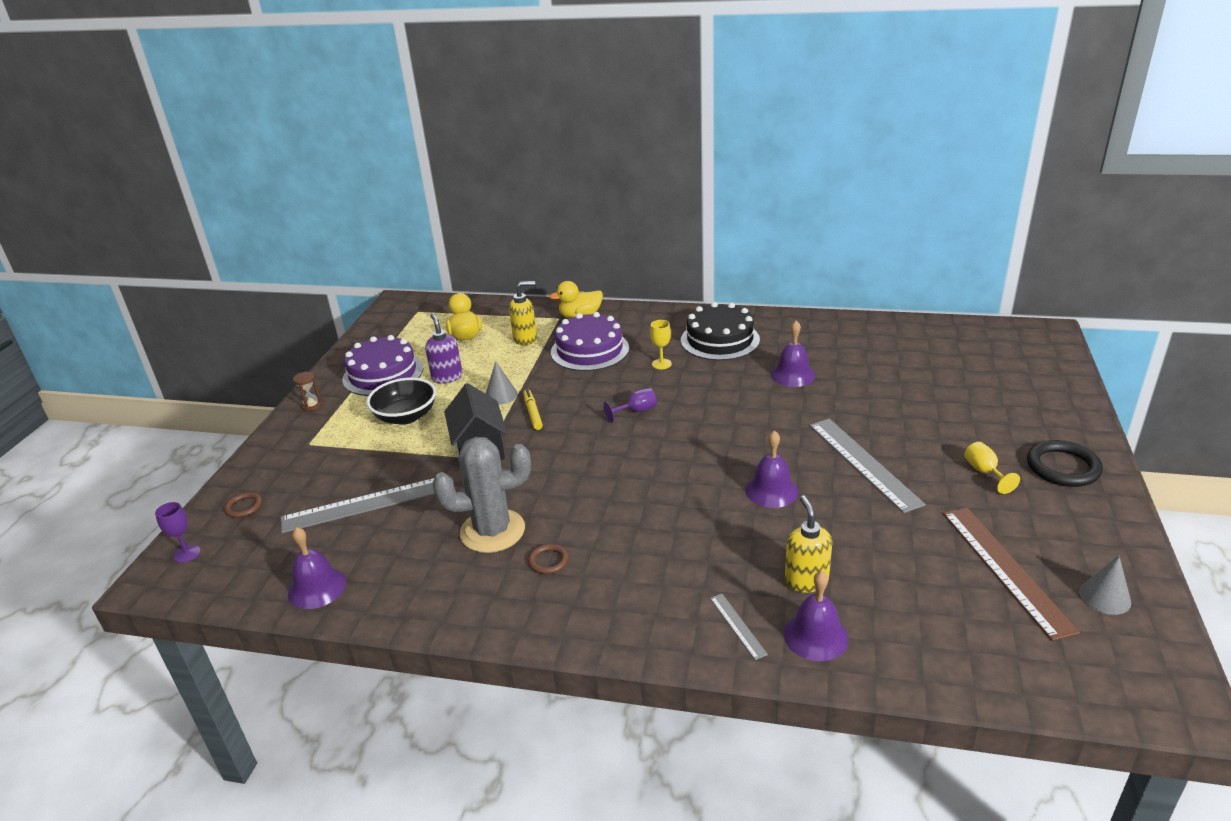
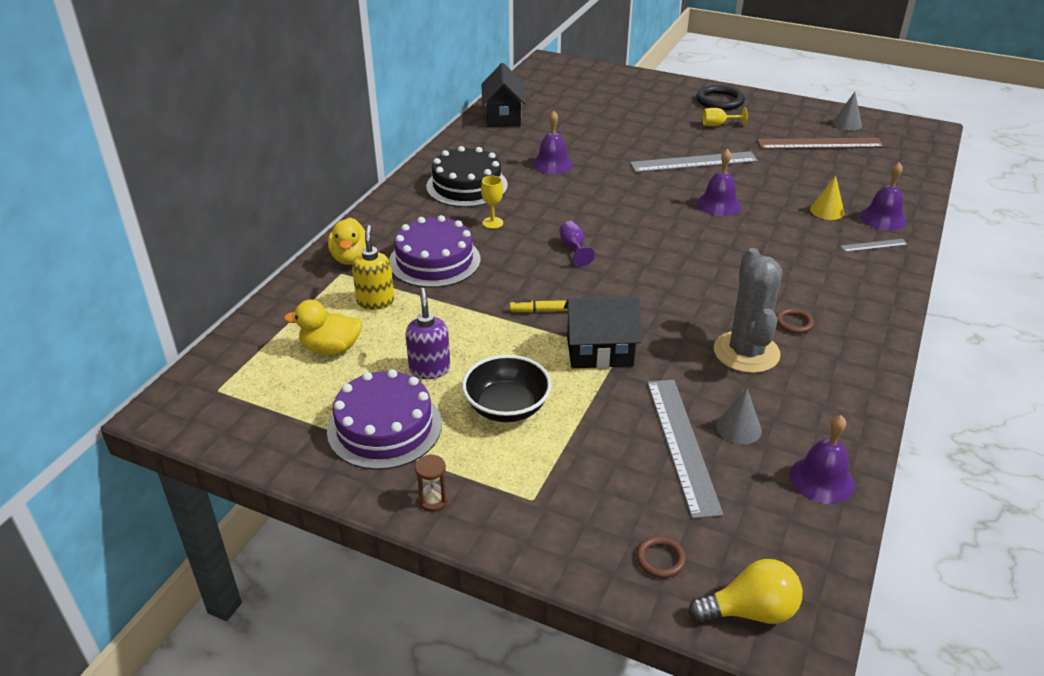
camera: 80 degrees left, 5 degrees up
(187, 554) = (750, 611): purple goblet -> yellow light bulb
(447, 377) = (429, 369): purple soap dispenser -> purple soap dispenser turned 90 degrees clockwise
(501, 395) = (496, 330): grey cone -> grey cone (738, 428)
(806, 580) = (827, 211): yellow soap dispenser -> yellow cone
(875, 331) = (503, 117): none -> black house

